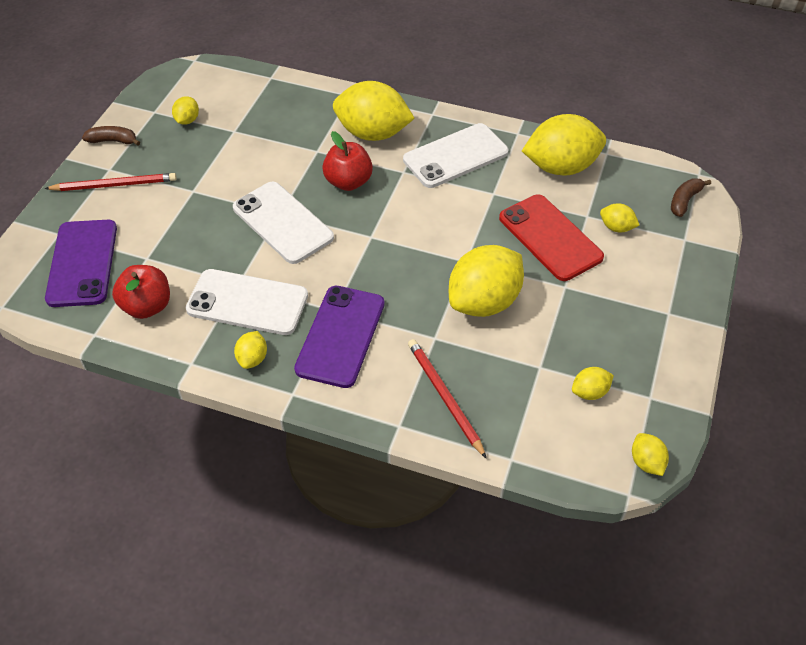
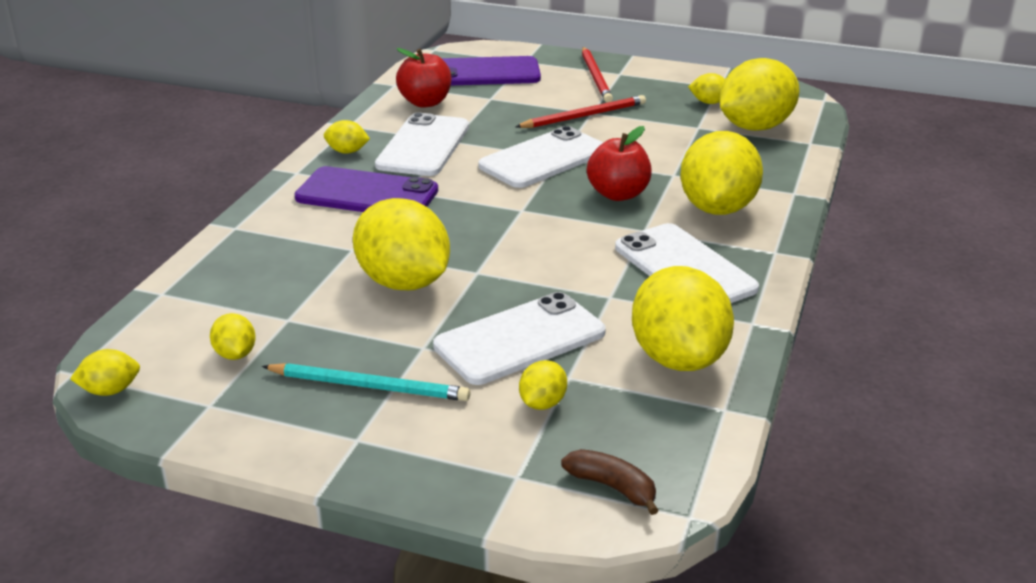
camera: 90 degrees right, 20 degrees down
(113, 141) = (664, 71): brown banana -> none
(239, 101) = (755, 127): none -> yellow lemon
(444, 397) = (263, 254): red pencil -> red pencil (584, 116)
(550, 237) = (520, 339): red phone -> white phone
(614, 311) = (369, 386): none -> turquoise pencil

